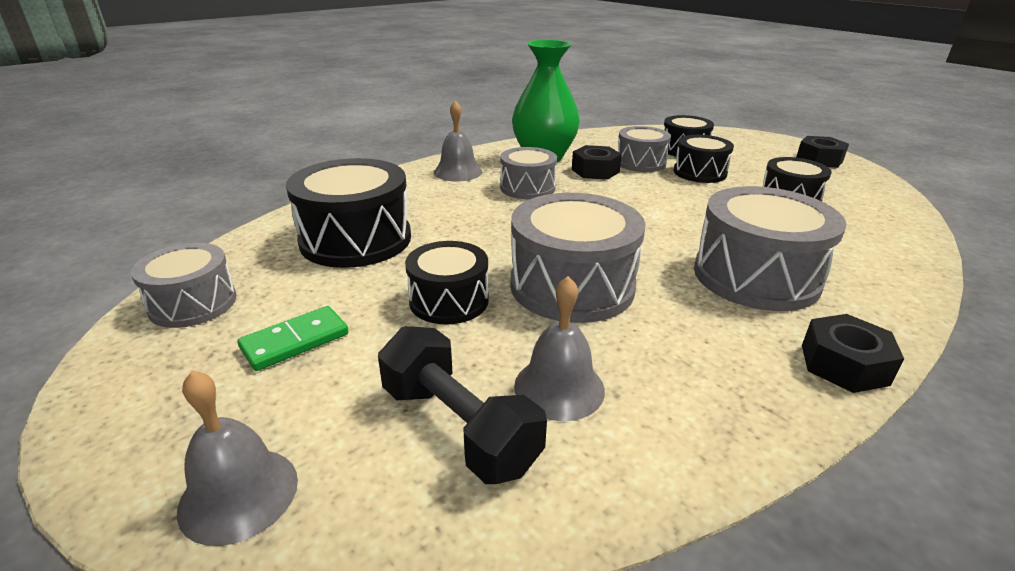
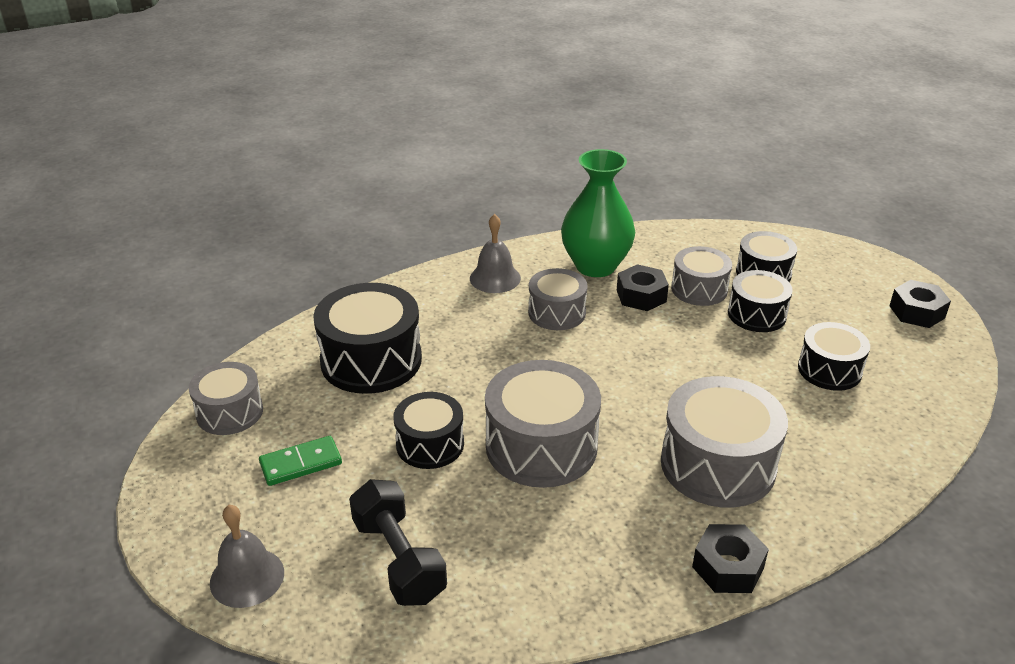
camera: 15 degrees right, 5 degrees up
(559, 387) = (484, 542): grey bell -> none

